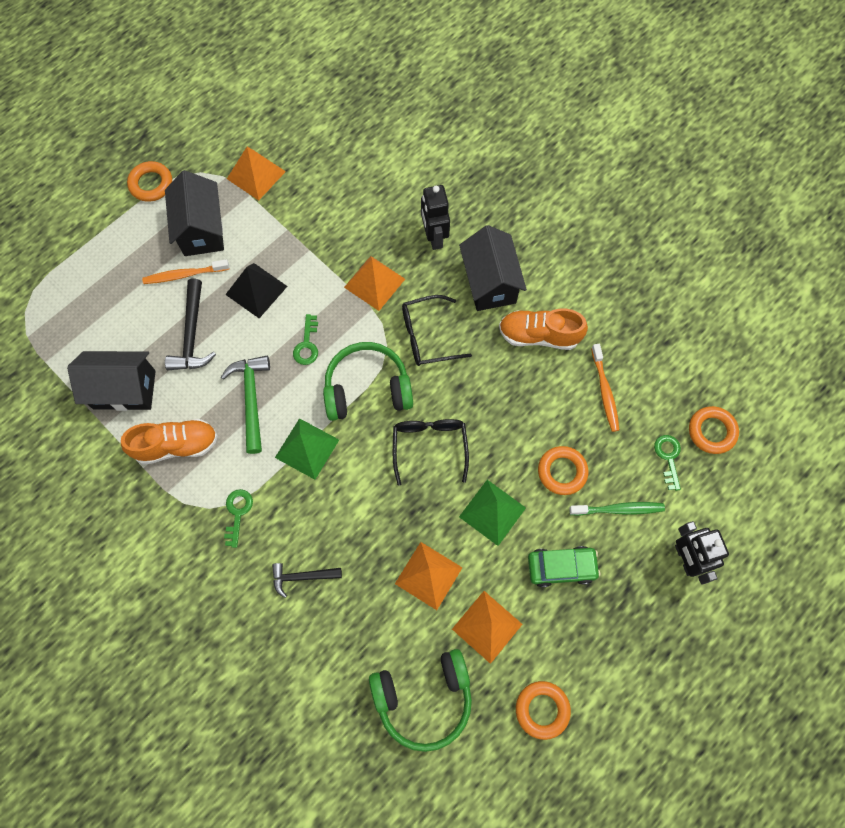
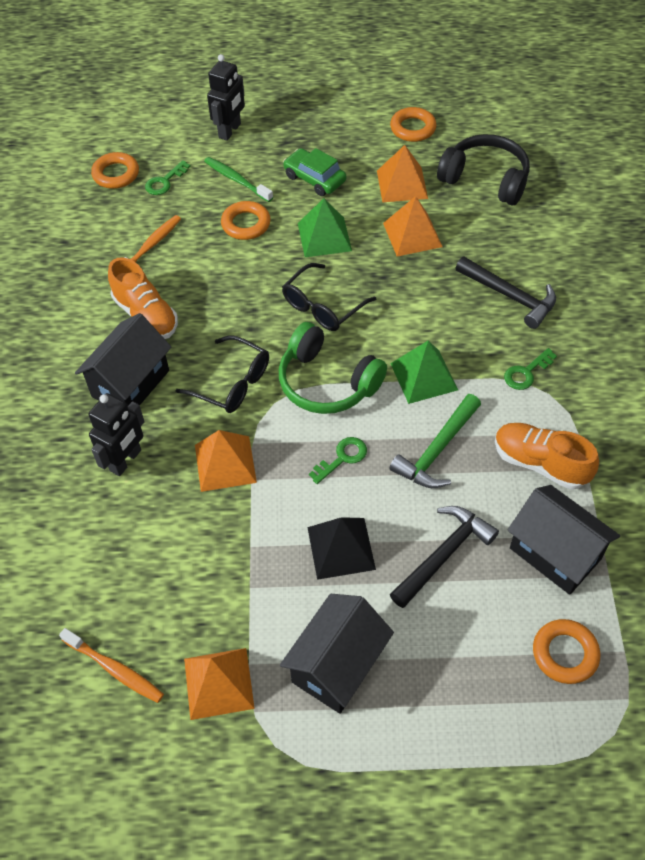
camera: 135 degrees left, 15 degrees down
(151, 184) = (345, 782): orange ring -> orange ring (565, 653)
(184, 275) = (400, 626): orange toothbrush -> orange toothbrush (115, 669)
(302, 577) = (510, 296): black hammer -> black hammer, size x1.54
(424, 698) = (485, 179): green headphones -> black headphones

